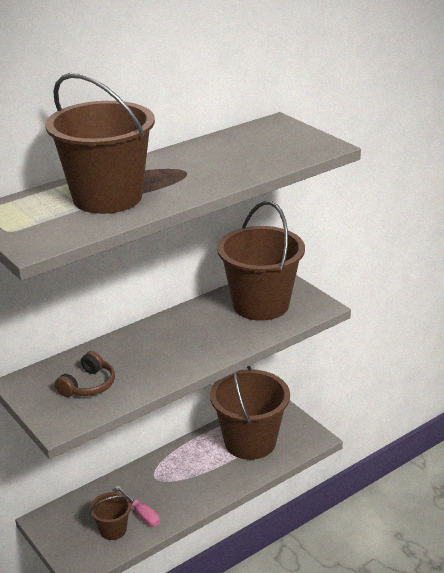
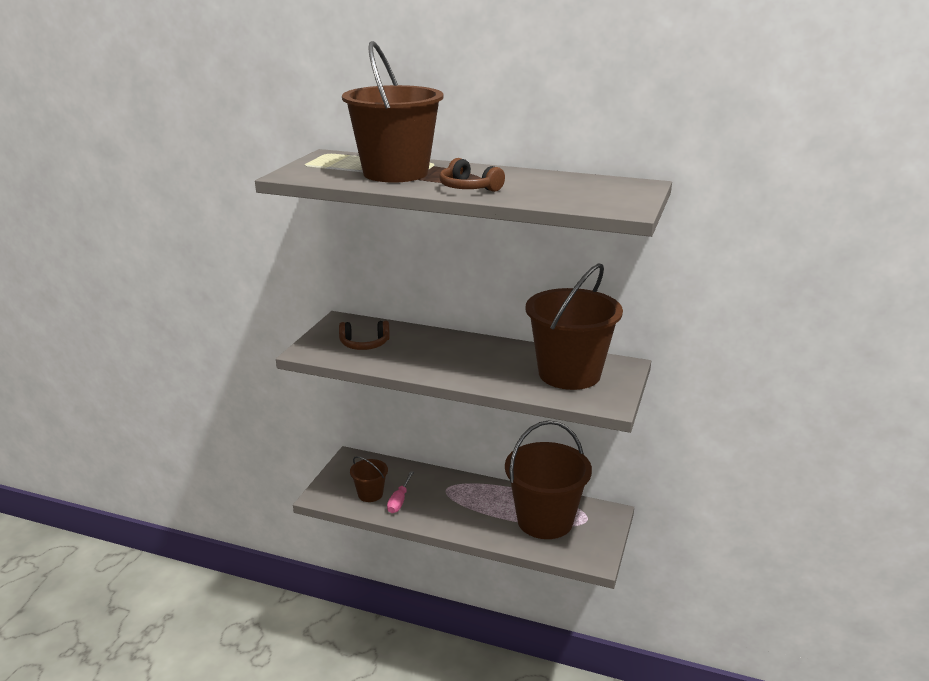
camera: 55 degrees right, 5 degrees down
(197, 181) = (468, 188): none -> brown headphones

